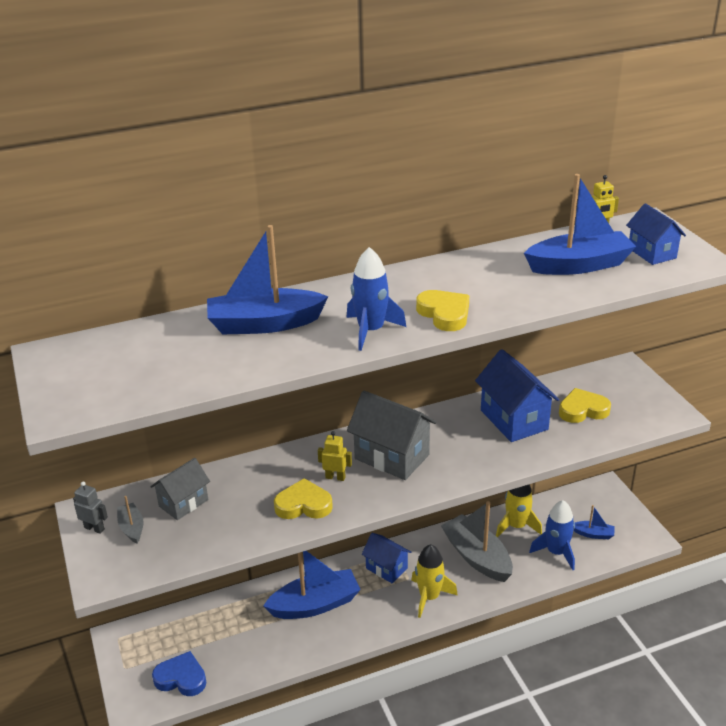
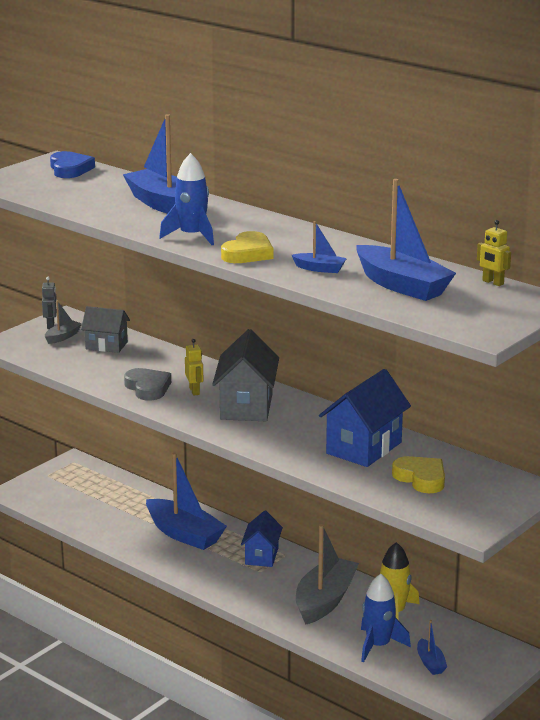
camera: 60 degrees right, 10 degrees down
(181, 678) = (56, 501): blue heart -> blue heart (70, 169)
(303, 505) = (148, 388): yellow heart -> grey heart
(429, 597) = (246, 588): yellow rocket -> none
(512, 290) = (320, 269): none -> blue boat
(652, 253) = (471, 310): blue house -> none

